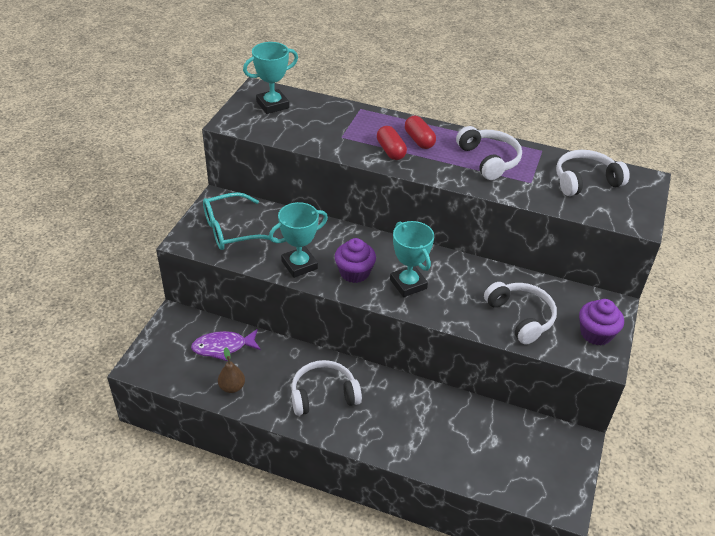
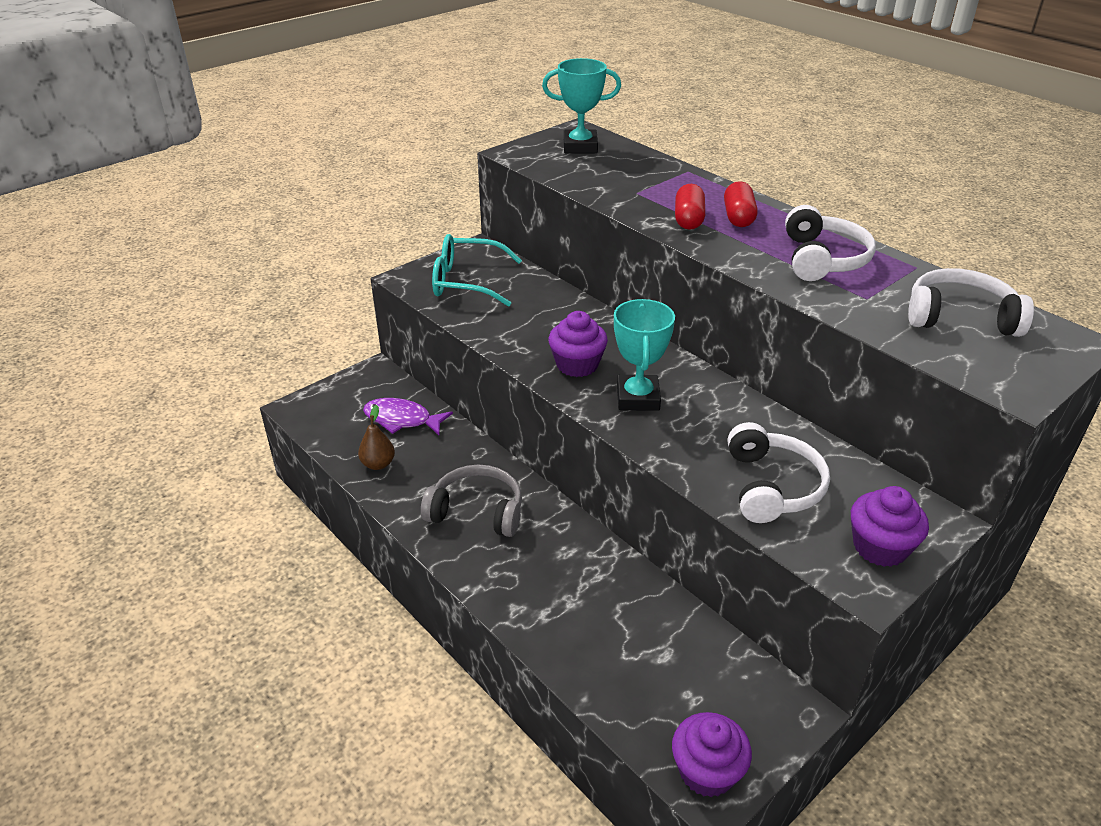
camera: 30 degrees right, 5 degrees down
(299, 265) = (515, 337): turquoise trophy -> none
(323, 395) = (477, 511): white headphones -> grey headphones
(556, 496) = (707, 771): none -> purple cupcake

